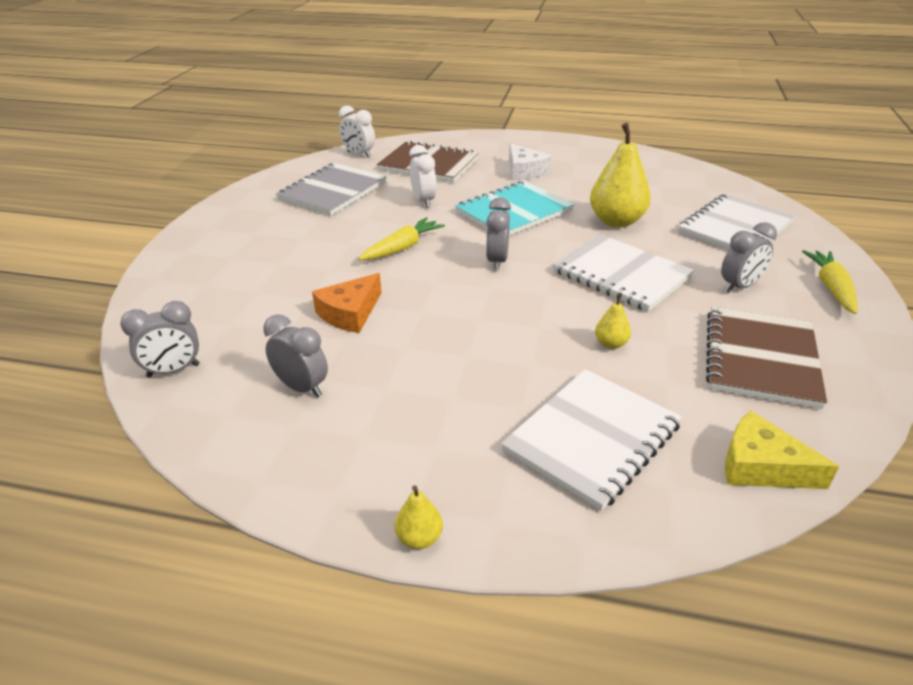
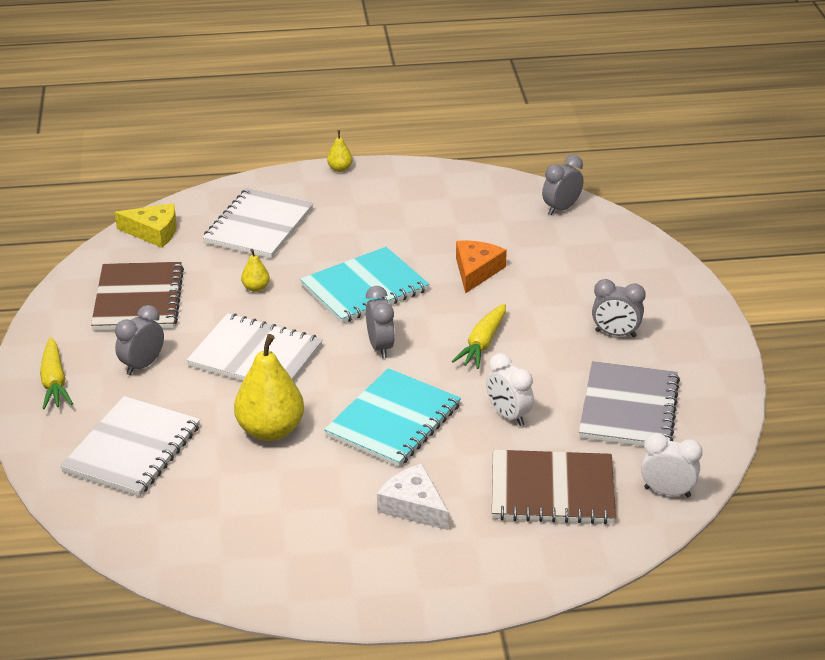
camera: 160 degrees right, 0 degrees up
(302, 387) = (463, 216): grey clock -> grey clock (615, 334)
(483, 318) = (364, 288): none -> turquoise notebook

